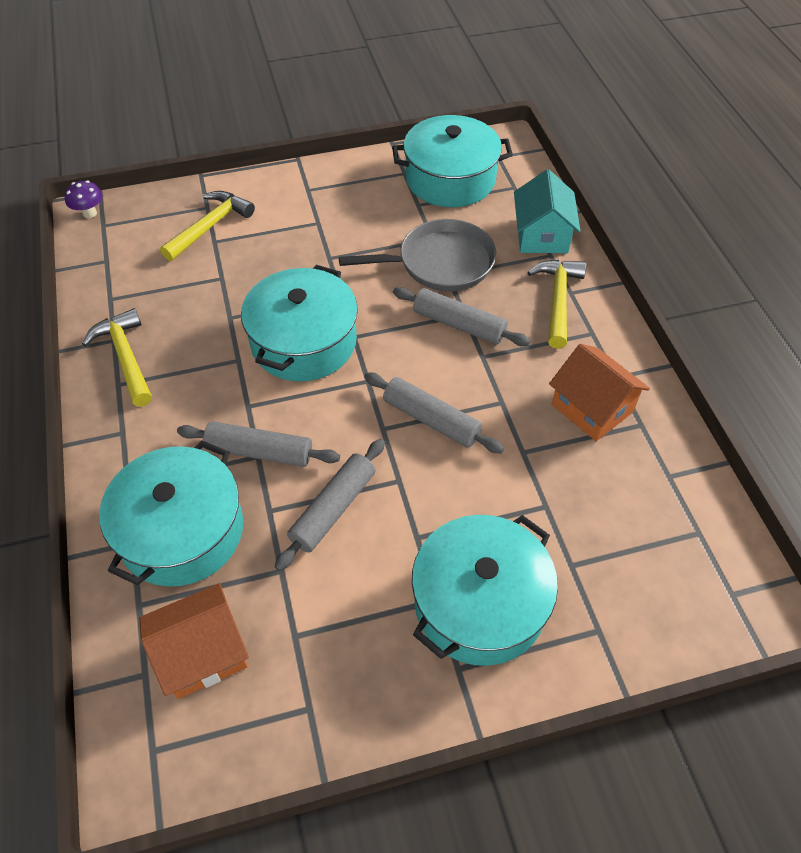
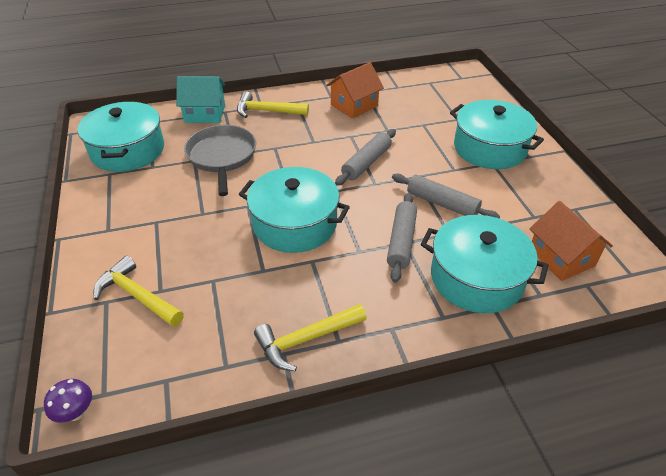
camera: 90 degrees left, 10 degrees down
(459, 324) = (284, 150): grey rolling pin -> none

